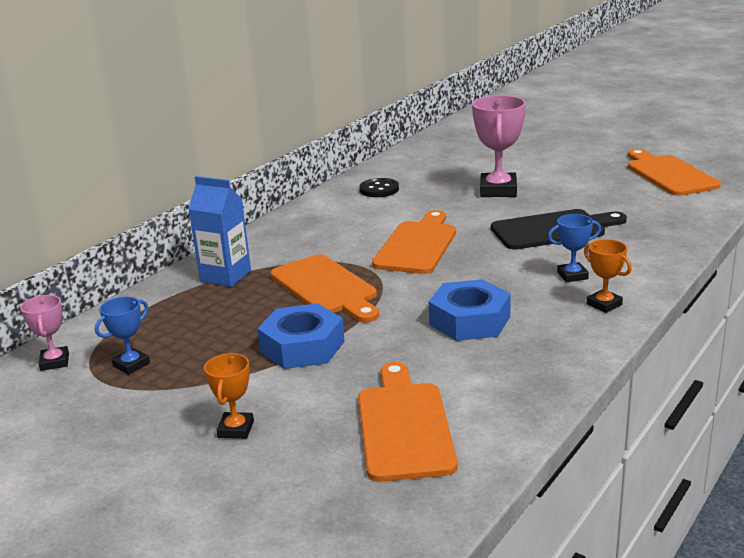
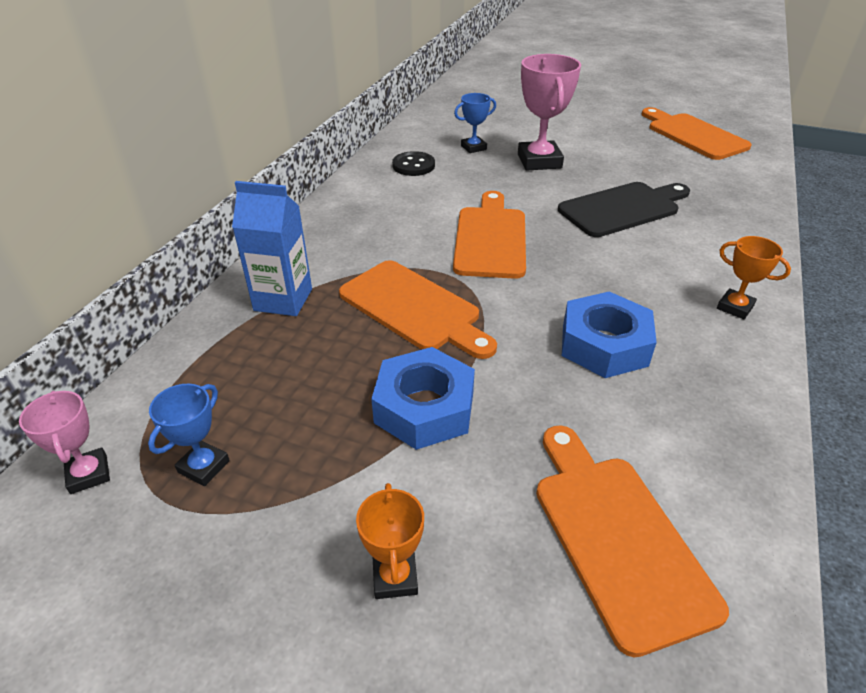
camera: 15 degrees left, 15 degrees up
(572, 275) = (678, 269): blue trophy -> blue trophy (473, 148)

